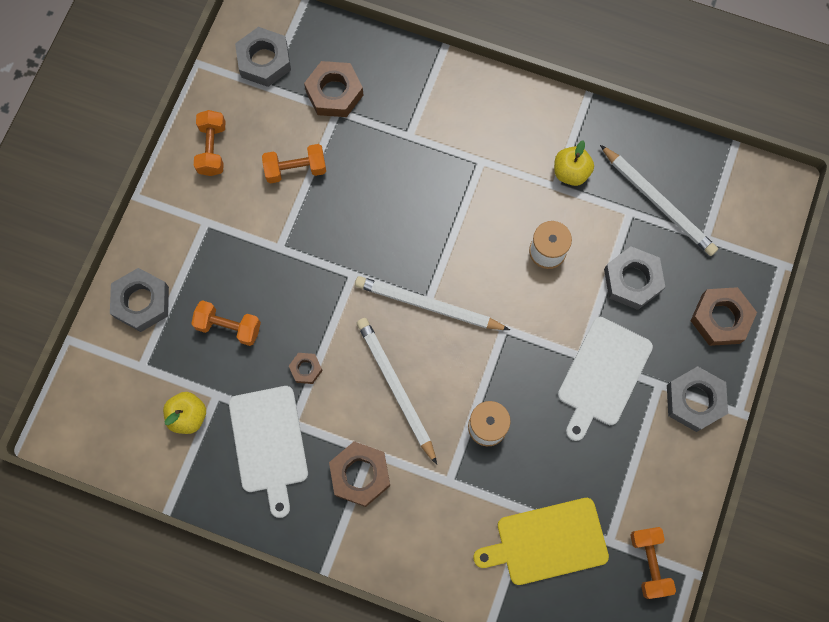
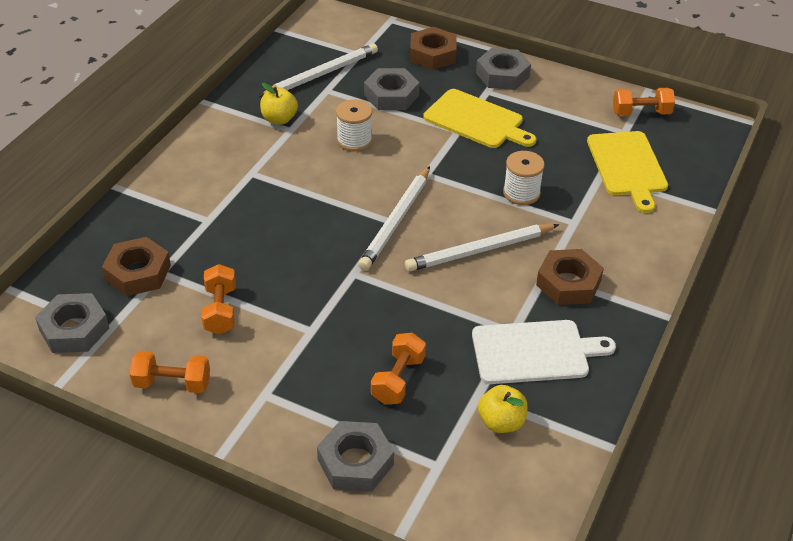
camera: 85 degrees left, 30 degrees down
(306, 369) = (454, 317): brown nut -> none
(602, 375) = (476, 120): white cutting board -> yellow cutting board

